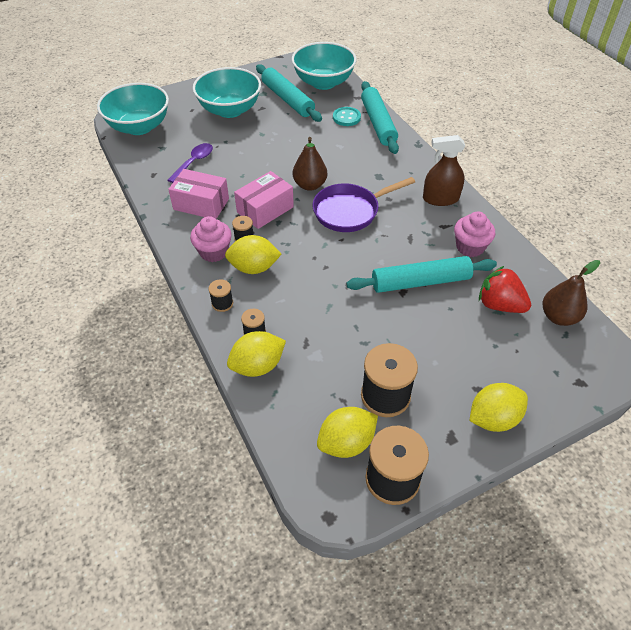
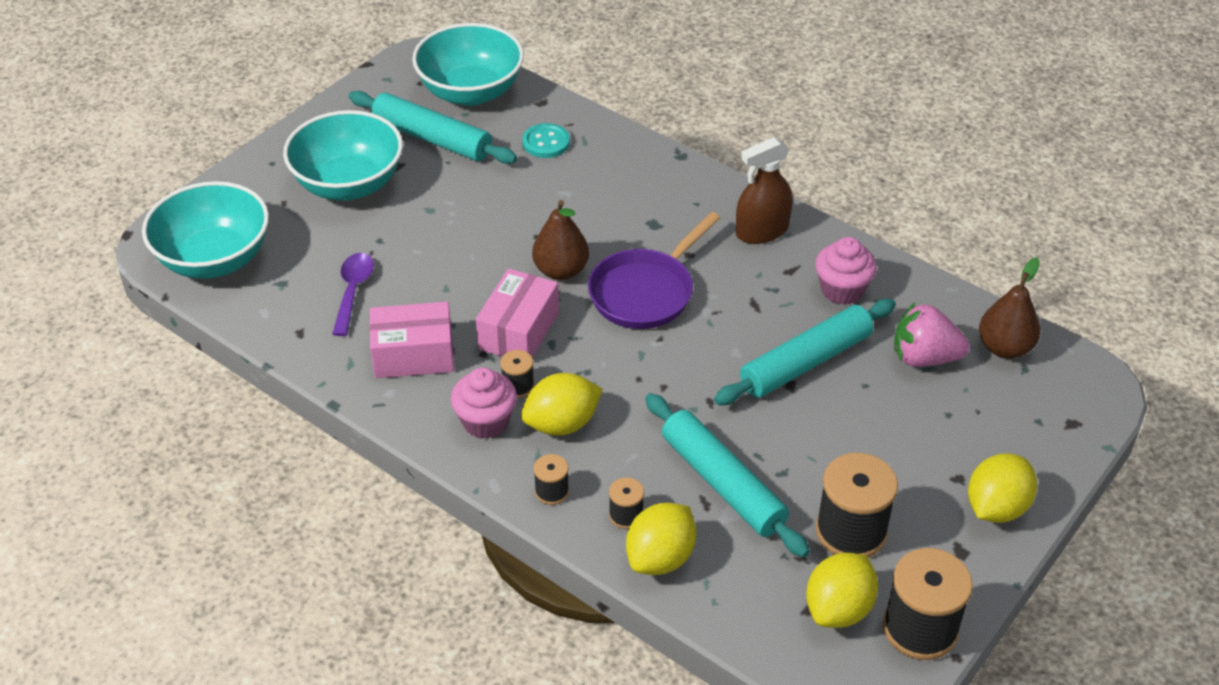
camera: 25 degrees left, 5 degrees down
(378, 123) = (600, 138): turquoise rolling pin -> turquoise rolling pin (723, 483)
(499, 305) = (924, 358): red strawberry -> pink strawberry

